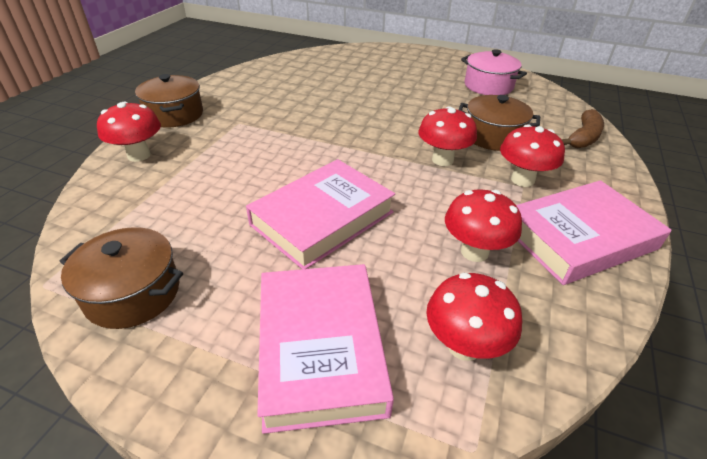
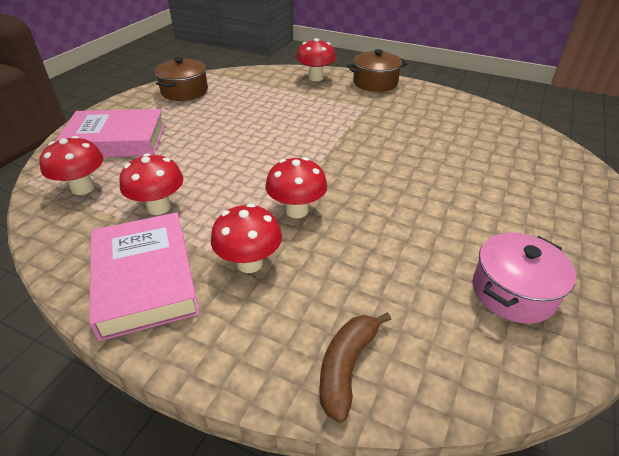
camera: 95 degrees right, 0 degrees up
(322, 218) = (225, 142): pink book -> none
(493, 136) = (347, 260): brown pot -> none
(583, 138) = (346, 367): brown banana -> brown banana turned 75 degrees clockwise

